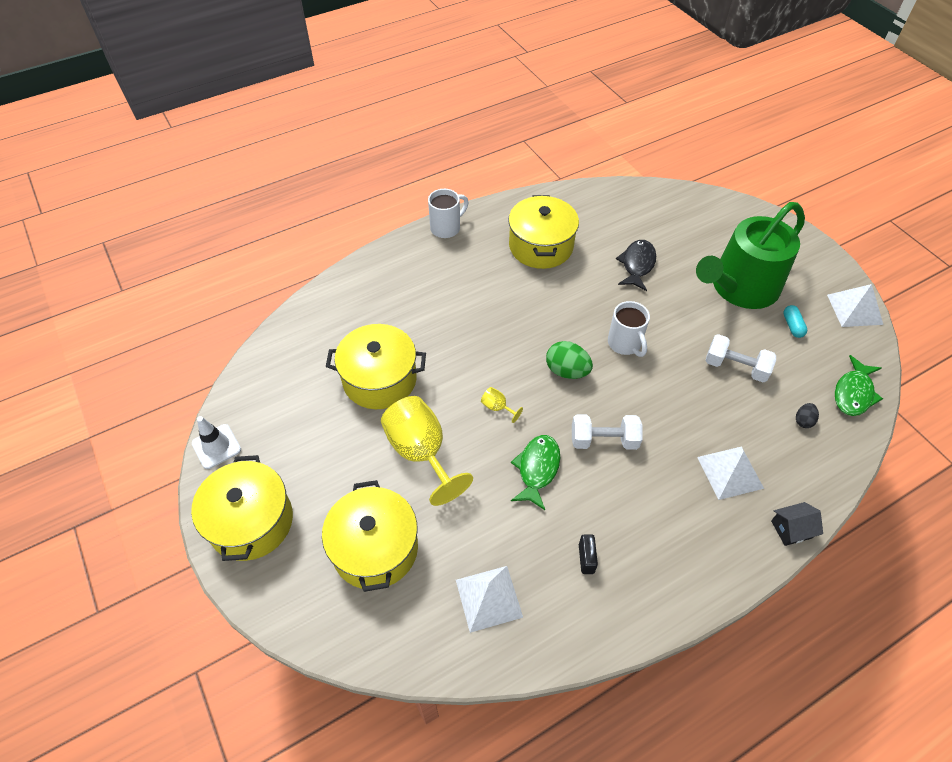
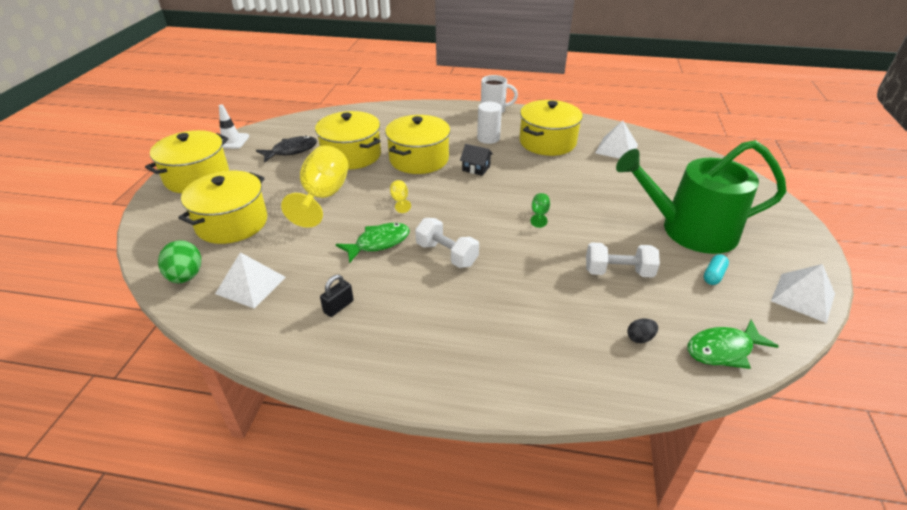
camera: 40 degrees right, 15 degrees down
(452, 342) = (419, 159): none -> yellow pot
(484, 273) = (488, 138): none -> white cylinder
(567, 371) = (474, 207): green egg -> green egg (186, 276)
(625, 344) = (539, 214): white mug -> green goblet
(637, 265) = (611, 180): black fish -> black fish (291, 151)
(730, 472) = (521, 329): white pyramid -> white pyramid (616, 149)
(735, 367) = (618, 272): white dumbbell -> white dumbbell turned 60 degrees counterclockwise
(791, 529) = (525, 399): black house -> black house (476, 168)

